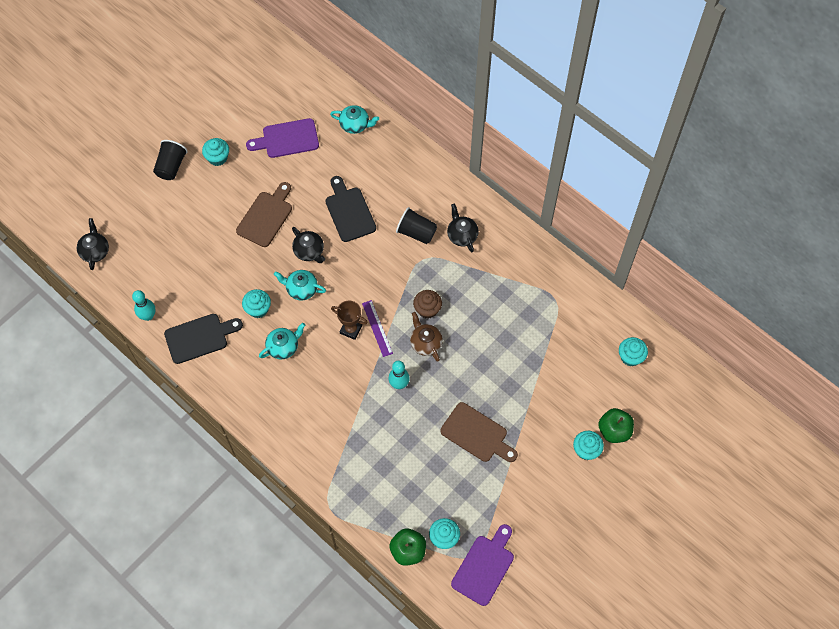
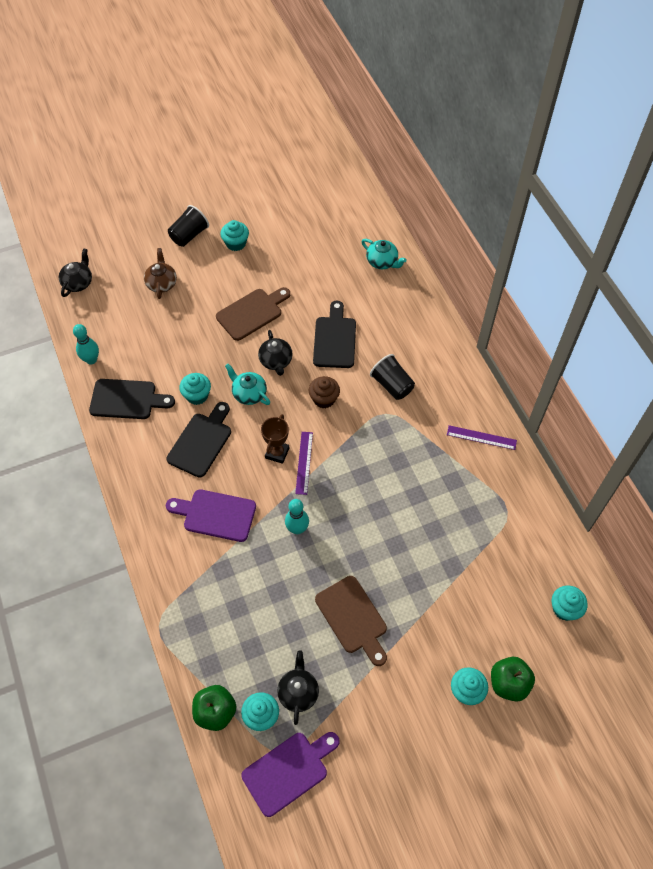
camera: 25 degrees right, 5 degrees down
(283, 347) = (201, 442): turquoise teapot -> black cutting board
(287, 139) = (310, 251): purple cutting board -> purple cutting board (216, 515)
(351, 329) = (277, 453): brown trophy -> brown trophy turned 60 degrees clockwise
(425, 343) = (346, 498): brown teapot -> brown teapot (161, 283)
(427, 309) = (365, 465): brown cupcake -> brown cupcake (324, 399)
(462, 235) = (438, 406): black teapot -> black teapot (298, 692)
(508, 247) = (481, 437): none -> purple ruler

